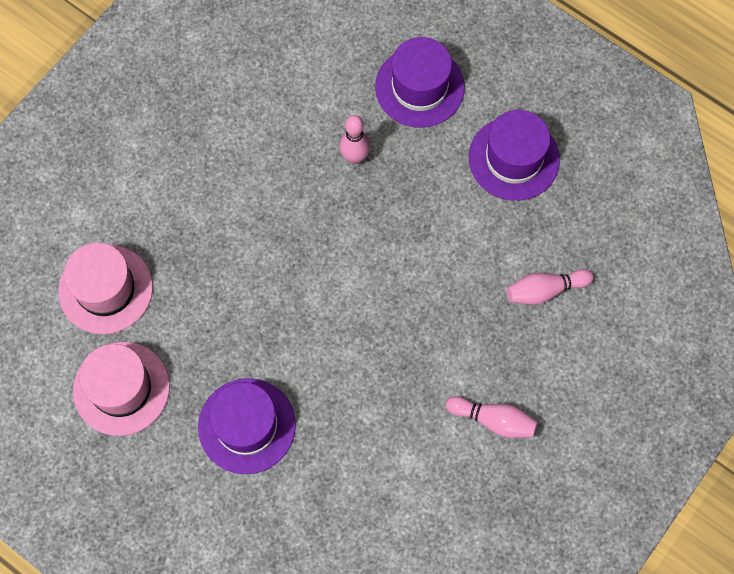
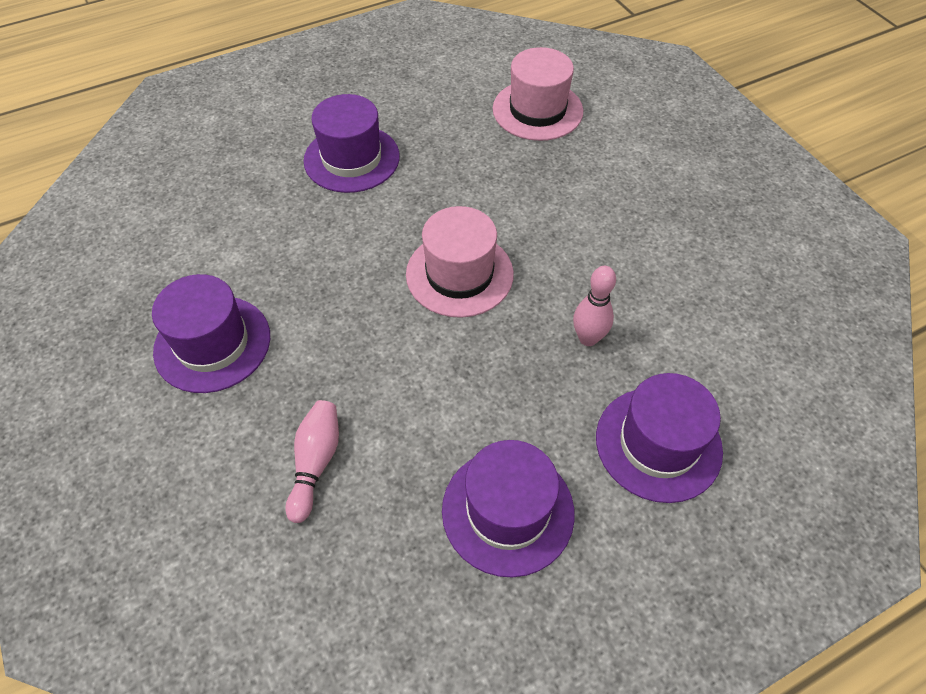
camera: 115 degrees right, 15 degrees down
(121, 388) = (440, 95): pink hat -> pink hat (459, 274)
(493, 420) = (212, 343): pink bowling pin -> purple hat

